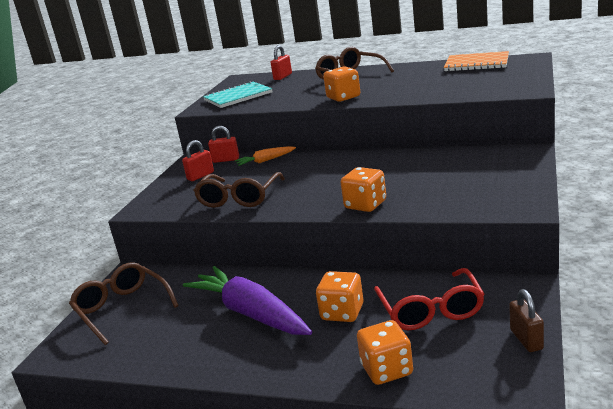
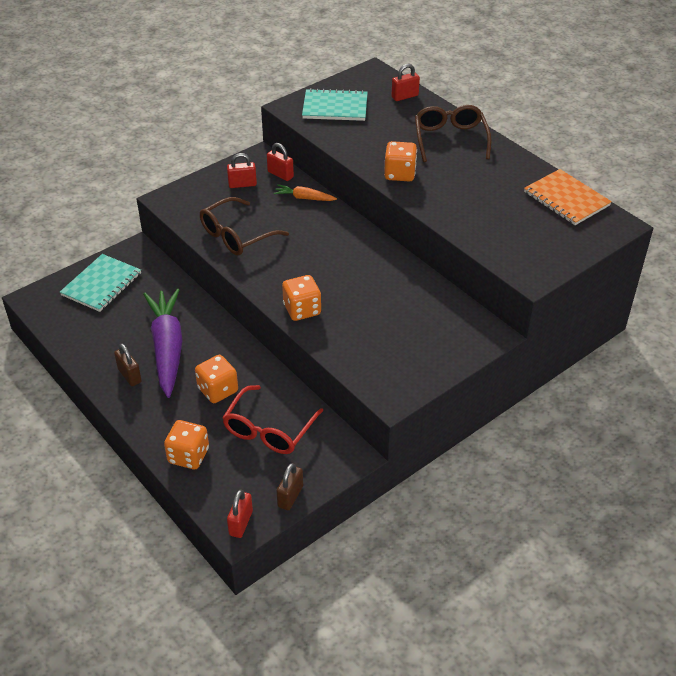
camera: 30 degrees right, 20 degrees up
(122, 309) = (101, 284): brown glasses -> turquoise notebook
(239, 350) = (129, 375): none -> brown padlock
(518, 385) = (241, 523): none -> red padlock

